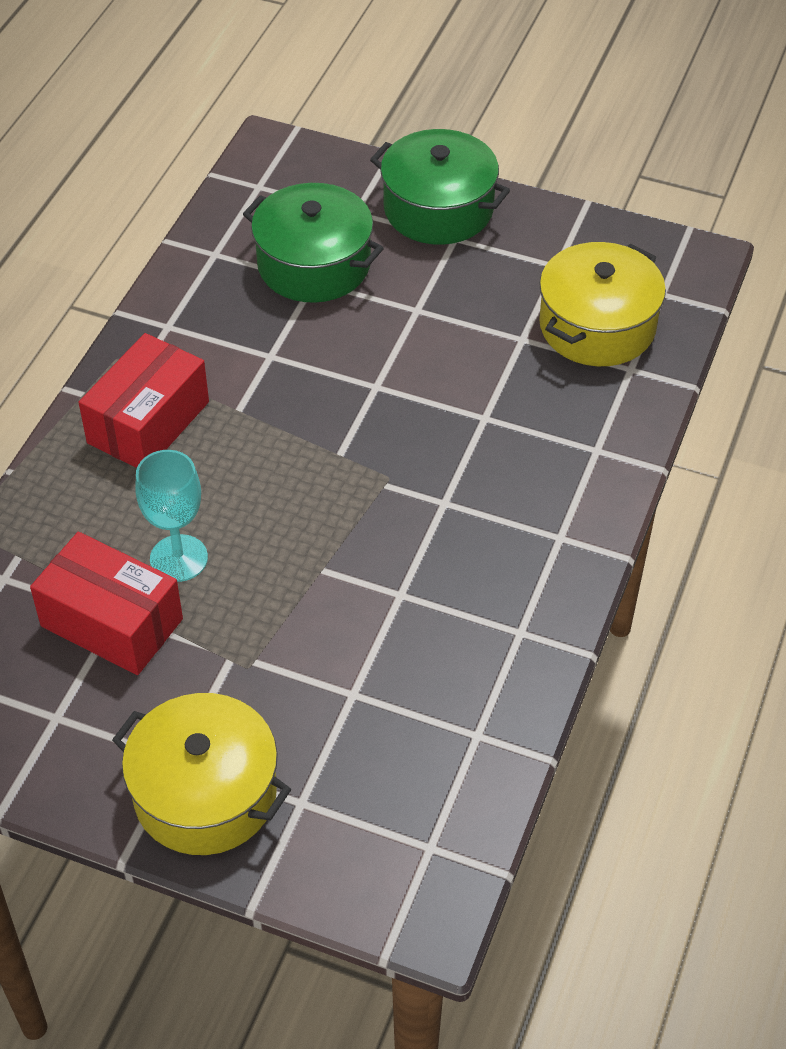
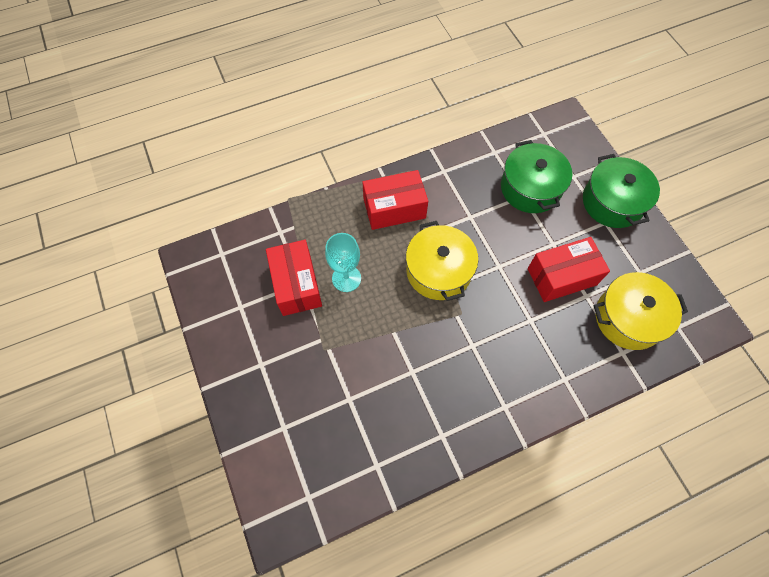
camera: 45 degrees right, 15 degrees up
(205, 793) = (255, 389): yellow pot -> yellow pot (438, 271)
(469, 339) = (562, 276): none -> red box

